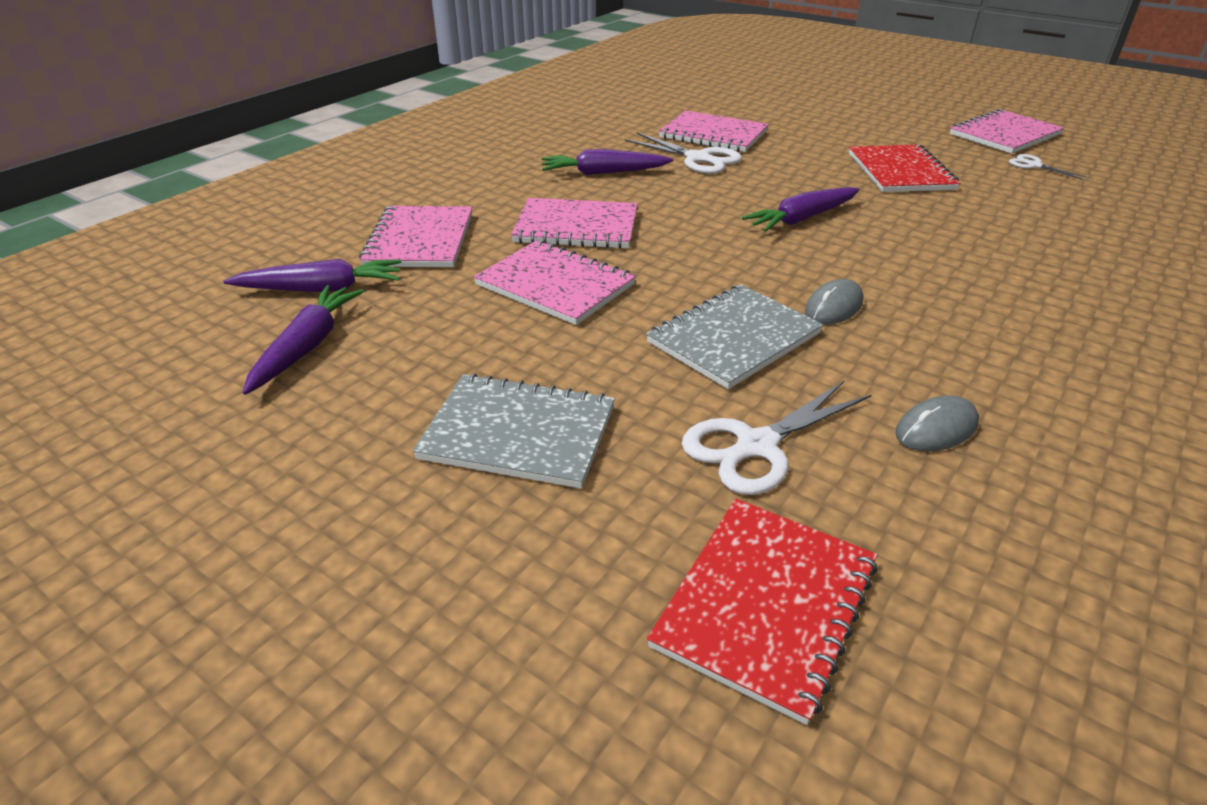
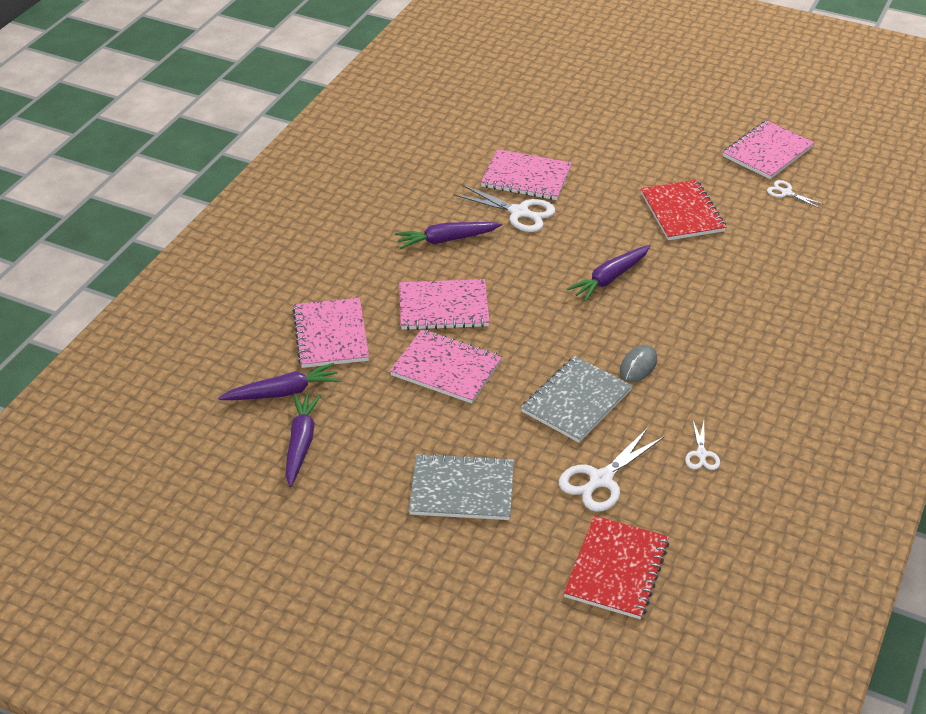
camera: 10 degrees left, 5 degrees up
(936, 428) = (701, 454): grey mouse -> white scissors

